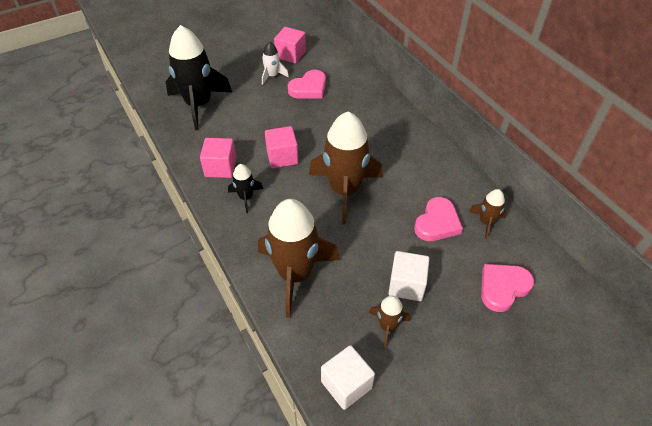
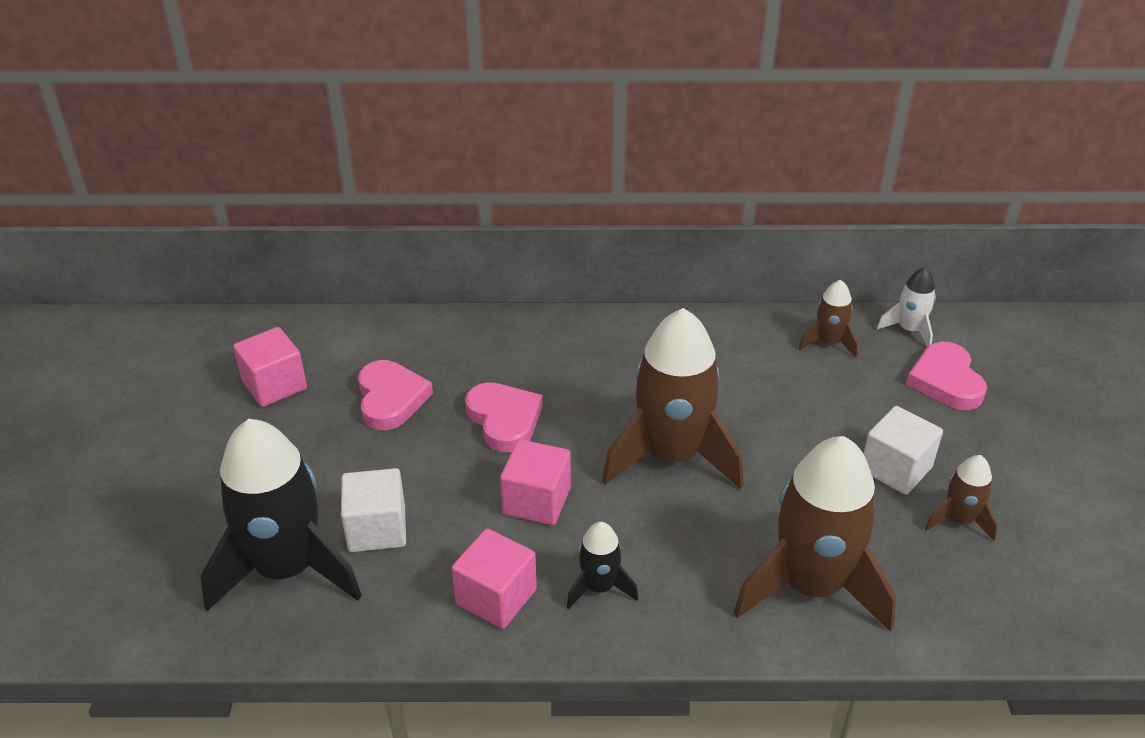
camera: 60 degrees left, 10 degrees down
(272, 76) = (309, 431): white rocket -> white rocket (909, 330)
(346, 384) = (1040, 607): white cube -> white cube (377, 529)
(437, 223) = (801, 388): pink heart -> pink heart (504, 420)

